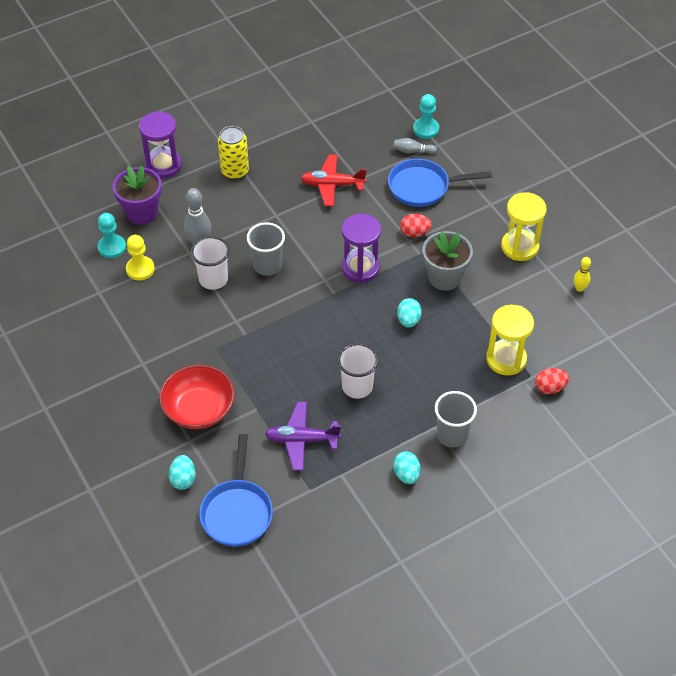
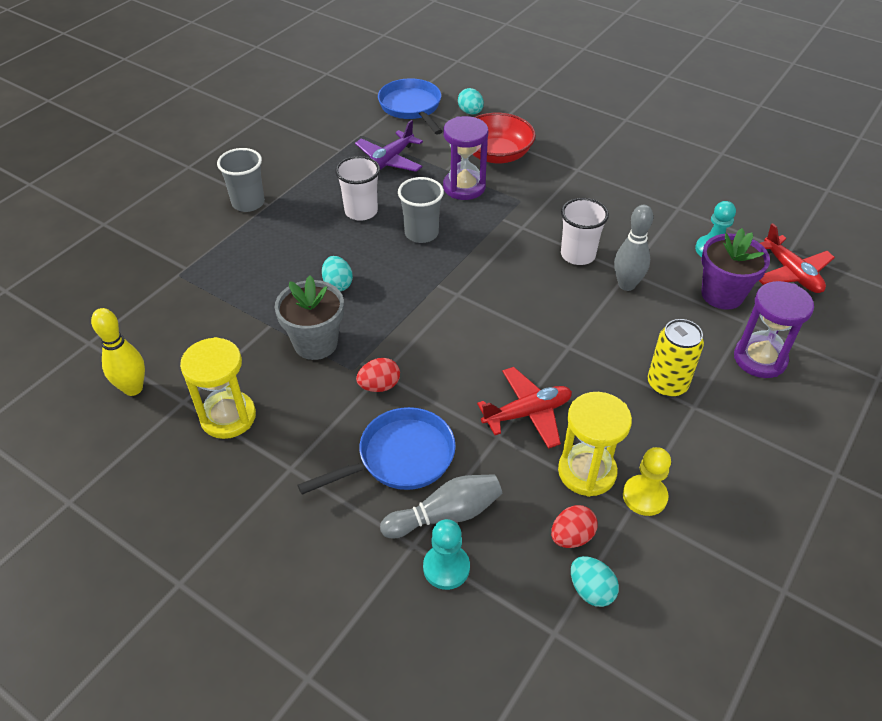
camera: 155 degrees right, 5 degrees down
(78, 210) = (791, 273): none -> red plane
(140, 269) = (661, 240): yellow pawn -> yellow pawn (644, 496)
(267, 265) = (532, 287): grey cup -> grey cup (421, 233)
(301, 440) = (389, 161): purple plane -> purple plane turned 150 degrees clockwise
(360, 268) = (424, 320): purple hourglass -> purple hourglass (464, 187)
(406, 474) = (280, 165): turquoise egg -> turquoise egg (591, 590)
(413, 151) = (446, 515): grey bowling pin -> grey bowling pin, size x1.69
(506, 359) = (211, 281): yellow hourglass -> yellow hourglass (587, 472)
(550, 388) = (154, 270): red egg -> red egg (571, 537)
(579, 288) = (133, 388): yellow bowling pin -> yellow bowling pin, size x1.69

